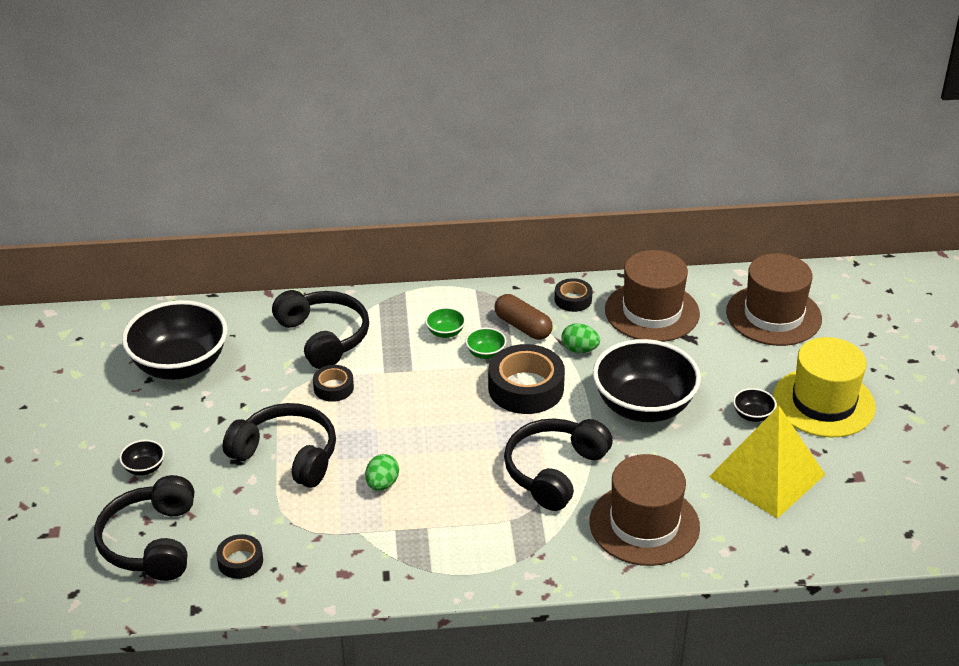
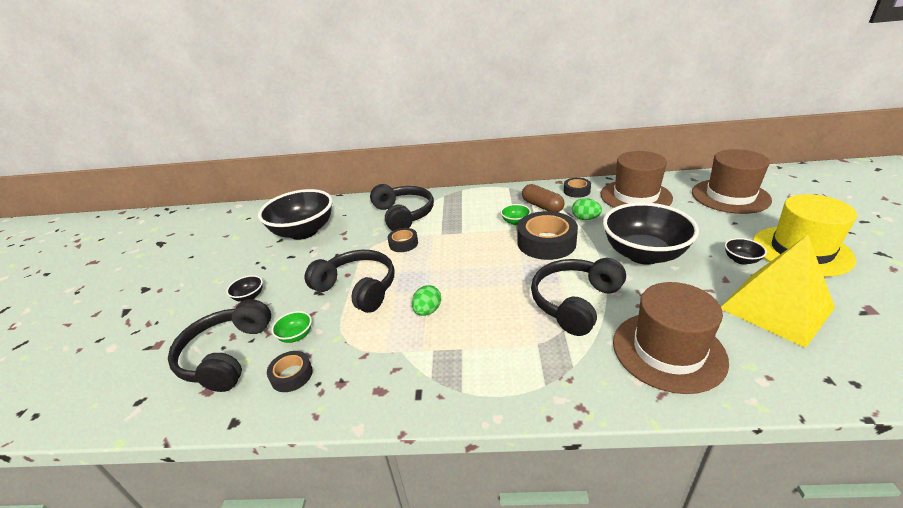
camera: 10 degrees right, 5 degrees down
(445, 332) = (487, 210): green bowl -> green bowl (296, 336)

